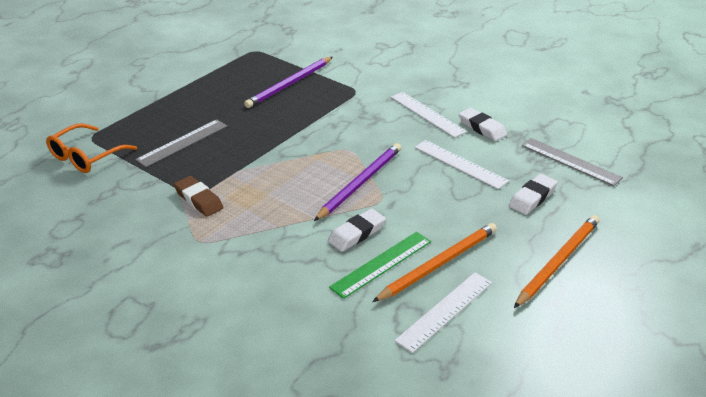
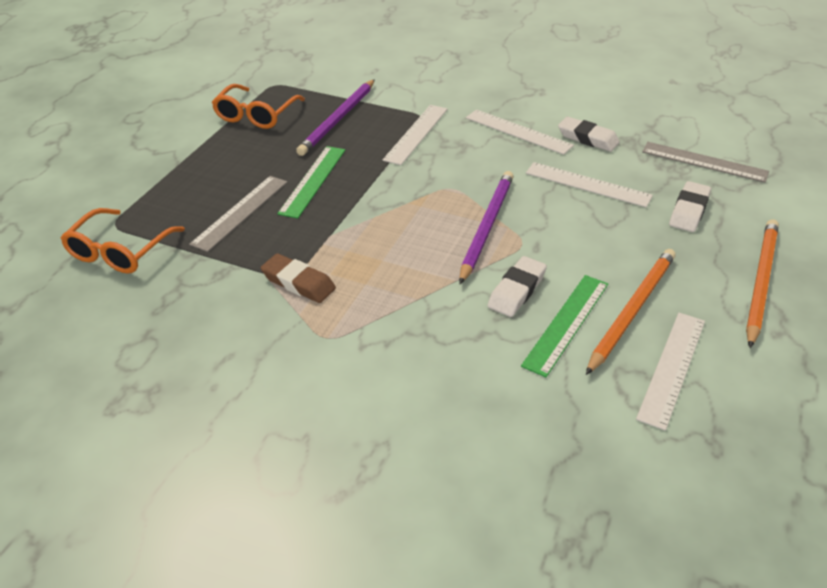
camera: 15 degrees left, 5 degrees up
(229, 72) = (256, 115): none -> orange glasses
(246, 128) = (312, 180): none -> green ruler
(344, 104) = (416, 134): none -> white ruler

